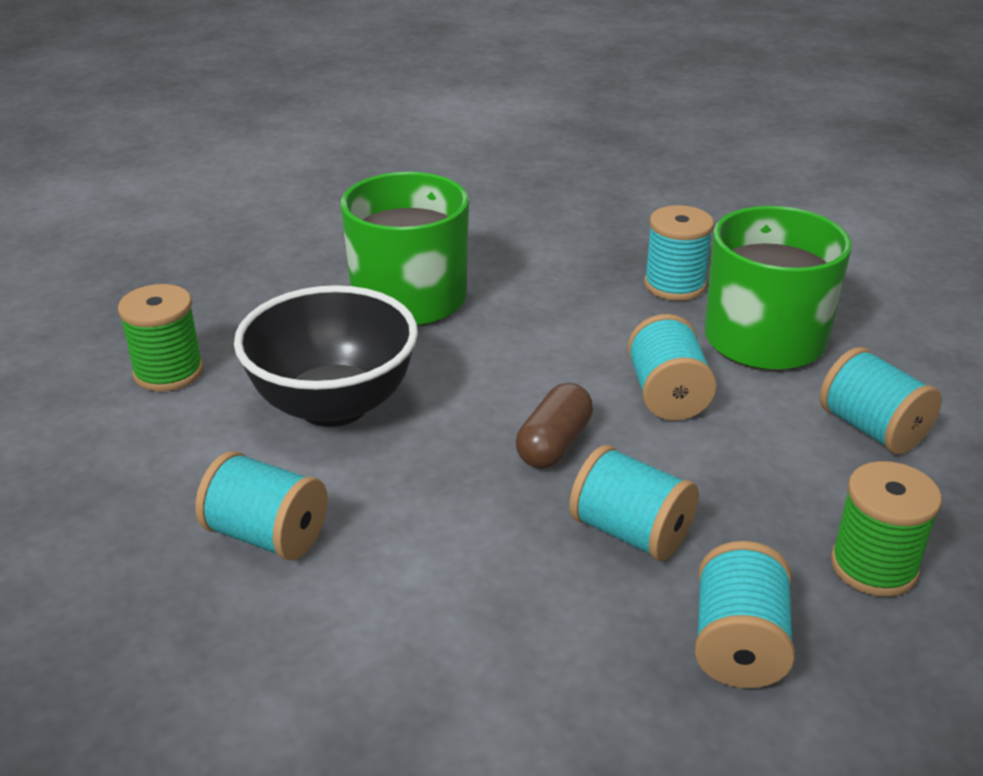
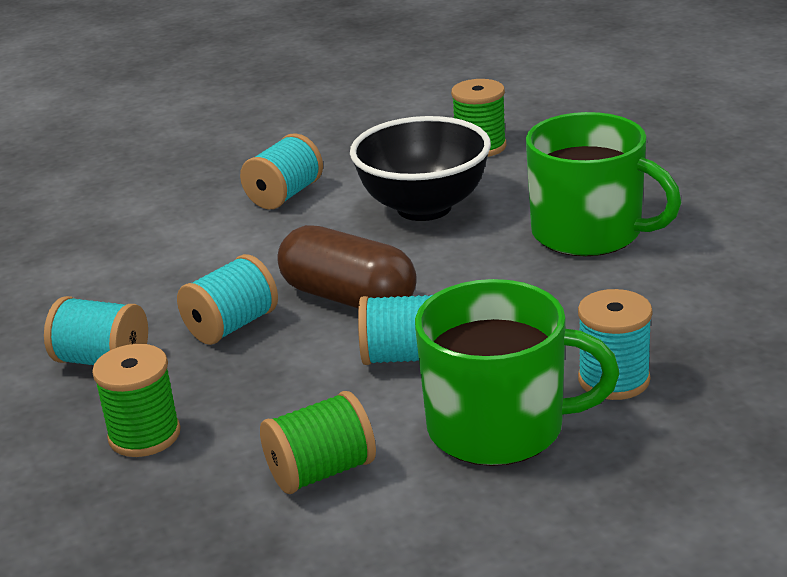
camera: 100 degrees right, 5 degrees down
(554, 444) = (349, 298): brown capsule -> brown capsule, size x1.61
(872, 429) = (321, 472): turquoise spool -> green spool

